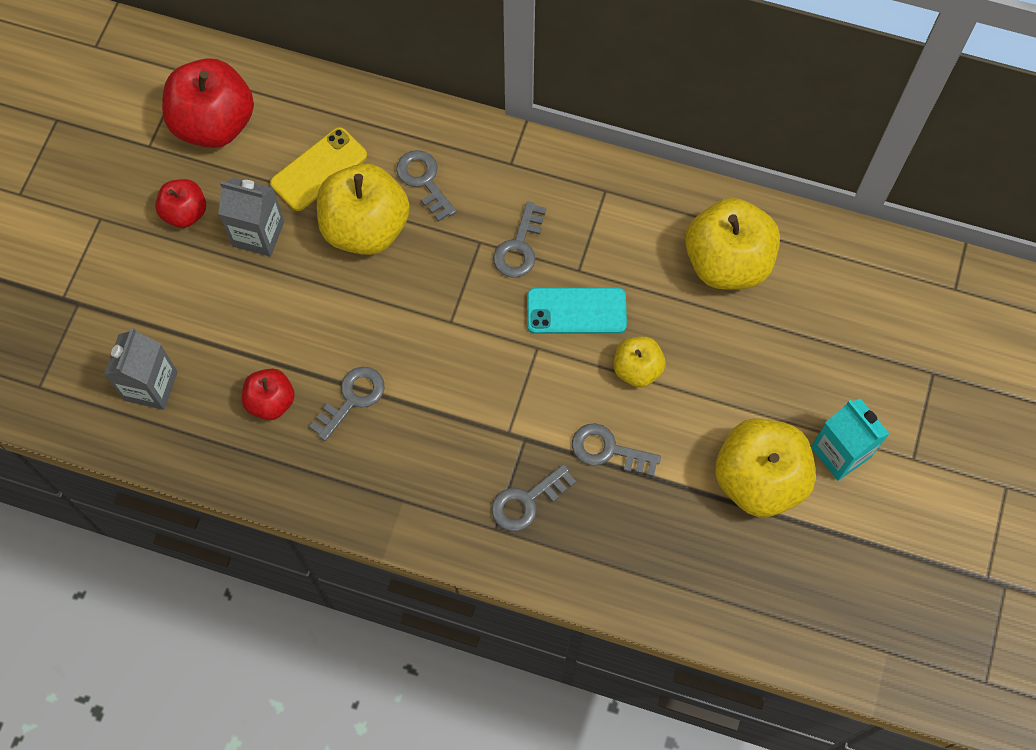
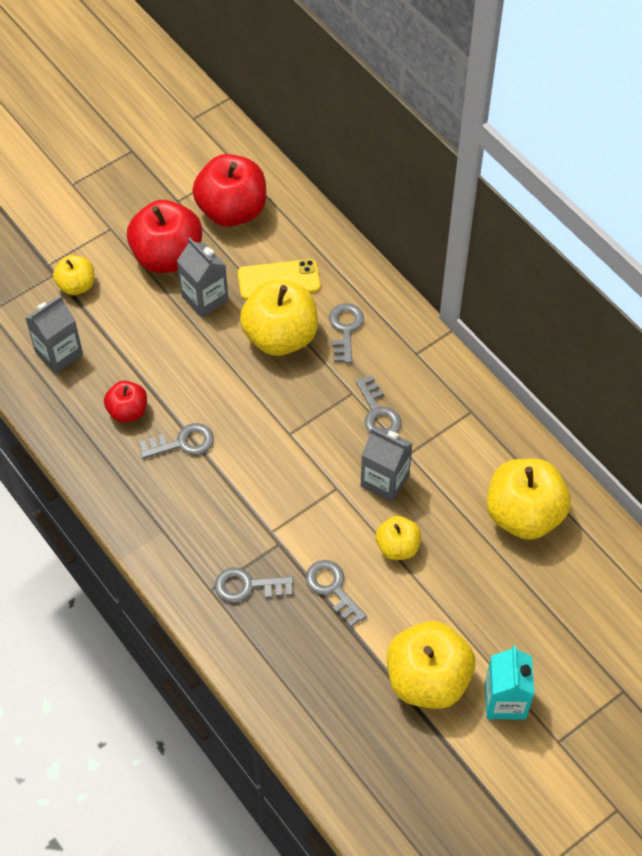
camera: 35 degrees right, 10 degrees down
(112, 302) = (76, 285): none -> yellow apple
(185, 213) = (168, 257): red apple -> red apple, size x1.84
(519, 247) = (378, 413): grey key -> grey key turned 75 degrees counterclockwise
(576, 311) = (384, 480): turquoise phone -> grey carton

